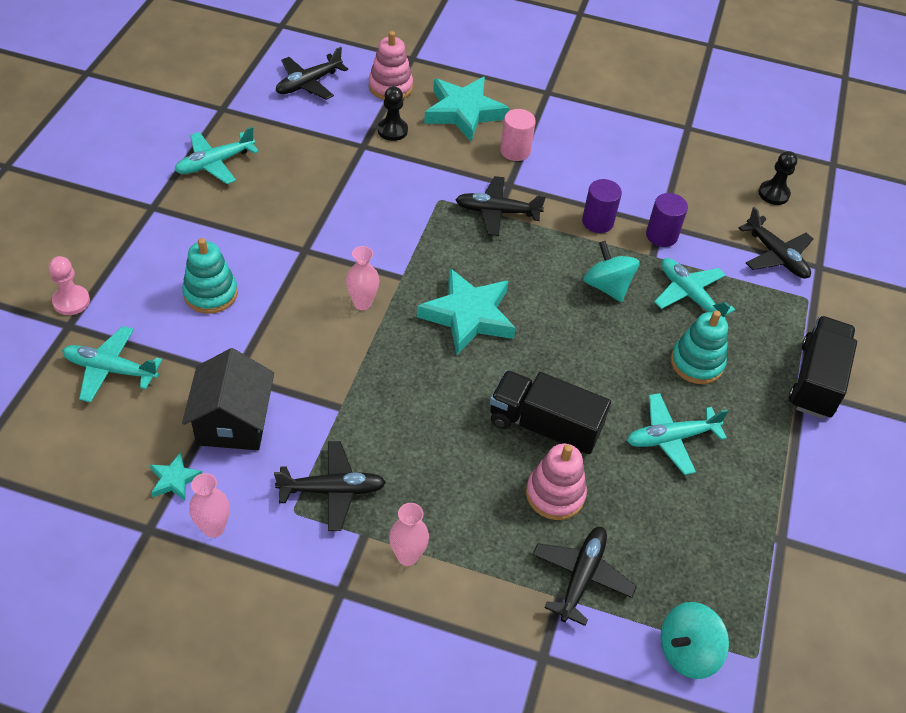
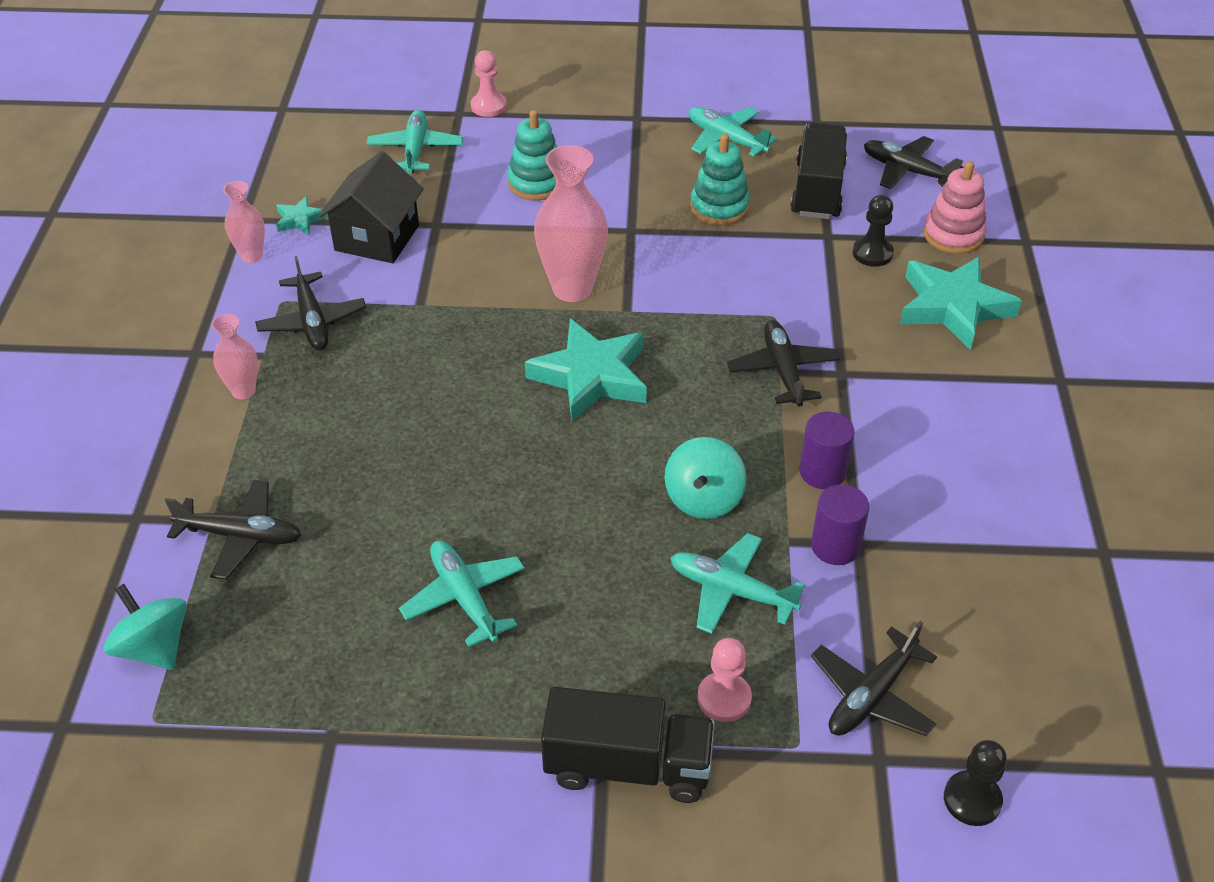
camera: 80 degrees right, 5 degrees down
(233, 422) = (377, 238): black house -> black house turned 60 degrees counterclockwise
(362, 303) = (572, 289): pink vase -> pink vase, size x1.83
(515, 151) = (911, 368): pink cylinder -> none
(544, 426) = (444, 471): black truck -> black truck (817, 190)
(555, 494) = (348, 496): pink stacking toy -> none
(607, 286) = (703, 499): turquoise spinning top -> turquoise spinning top turned 150 degrees clockwise
(689, 295) = (731, 591): turquoise plane -> turquoise plane turned 105 degrees counterclockwise
(696, 363) = (605, 613): turquoise stacking toy -> turquoise stacking toy (719, 207)
(771, 321) = (724, 698): none -> pink pawn
(773, 194) = (1018, 682): black pawn -> black pawn (972, 800)

